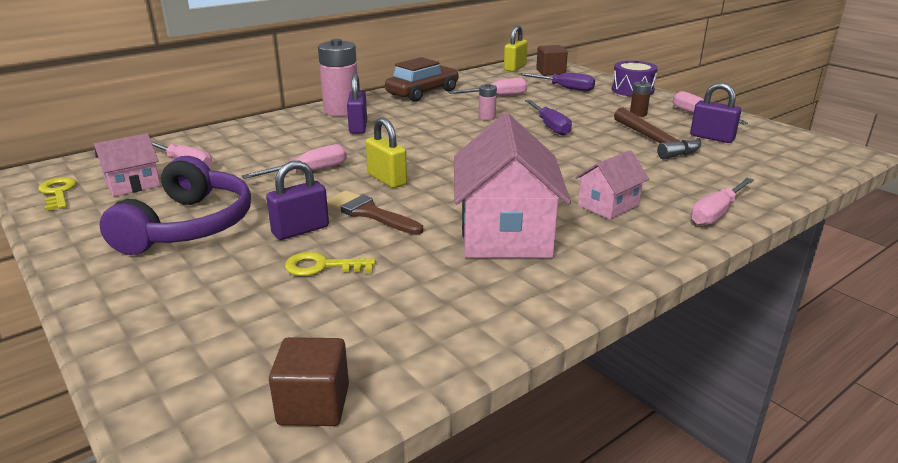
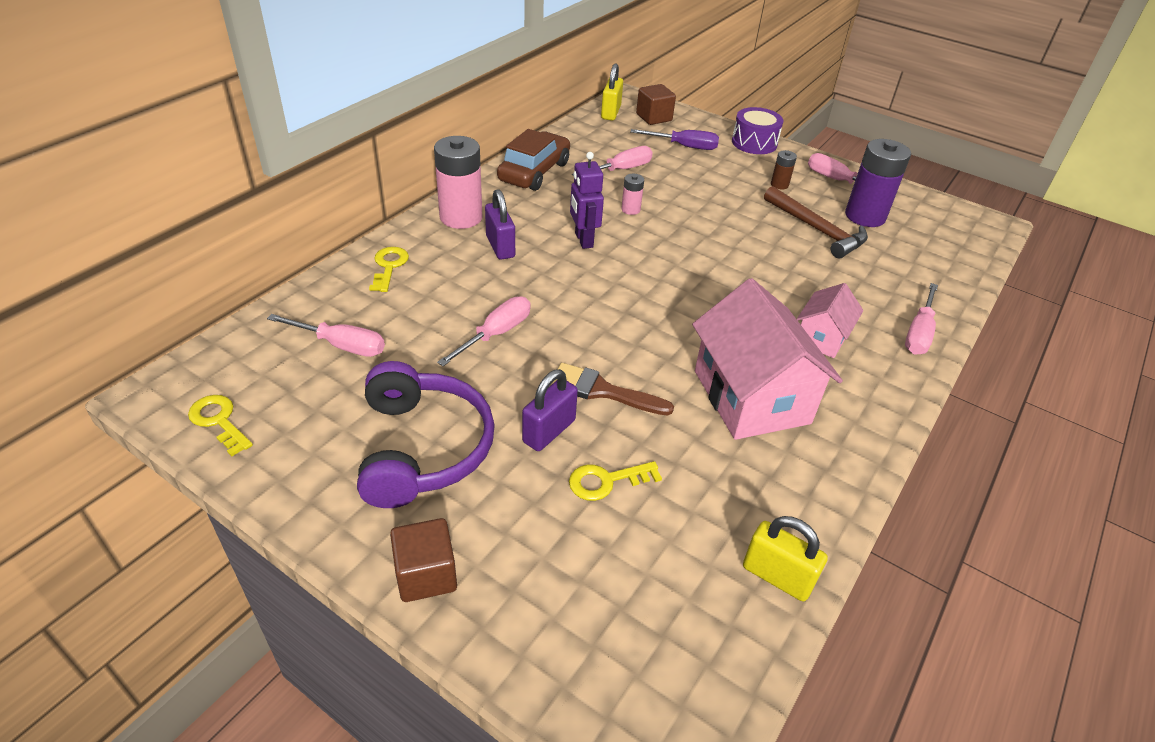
camera: 20 degrees left, 15 degrees up
(133, 184) = (303, 390): pink house -> none
(261, 130) = (389, 266): none -> yellow key
(314, 405) = (715, 662): brown cube -> brown cube (426, 575)
(387, 179) = (588, 333): yellow padlock -> yellow padlock (777, 576)
(430, 130) = (583, 240): none -> purple robot
(550, 126) = (704, 218): purple screwdriver -> none
(711, 138) = (865, 216): purple padlock -> purple battery

